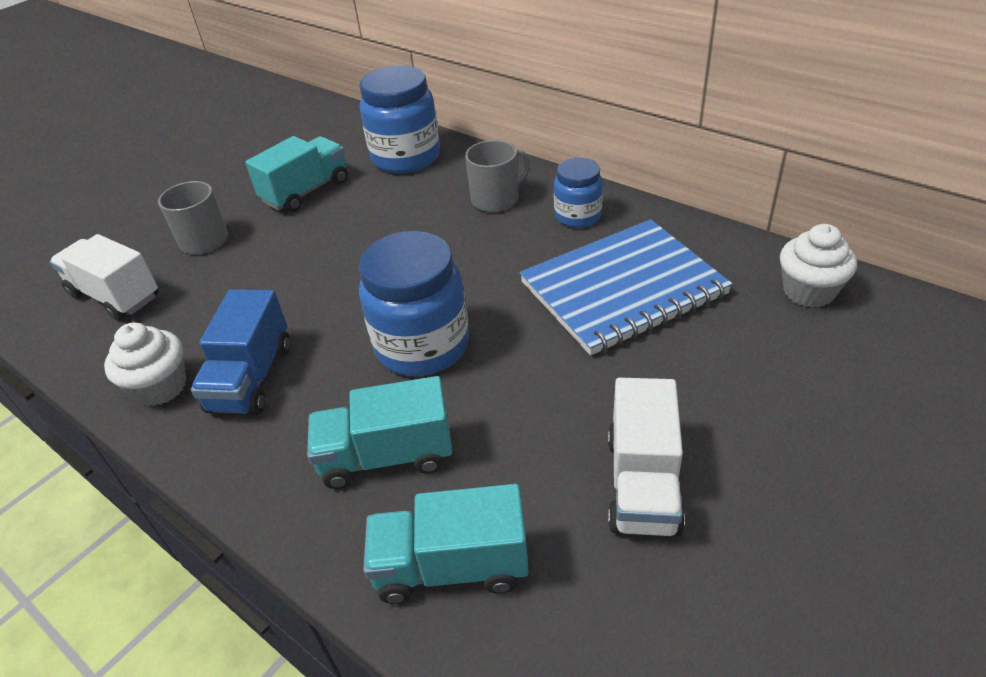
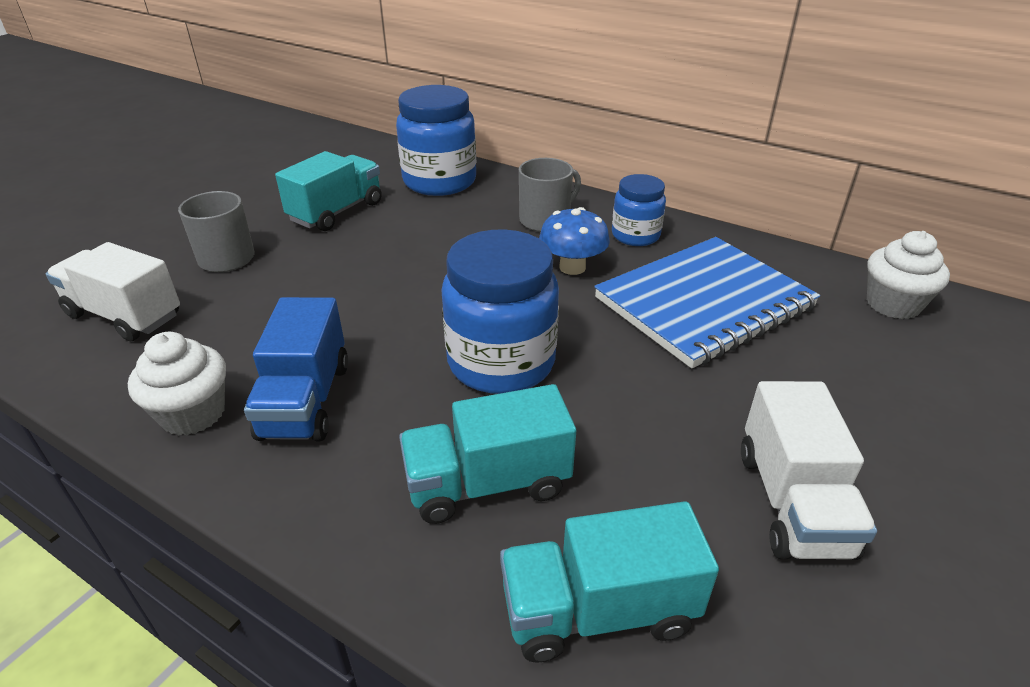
camera: 10 degrees left, 5 degrees down
(509, 250) = (572, 267): none -> blue mushroom

